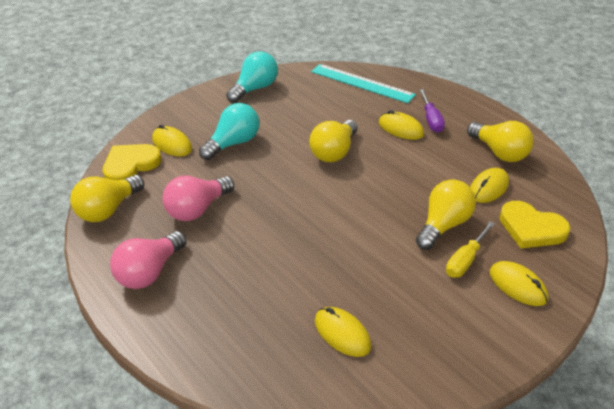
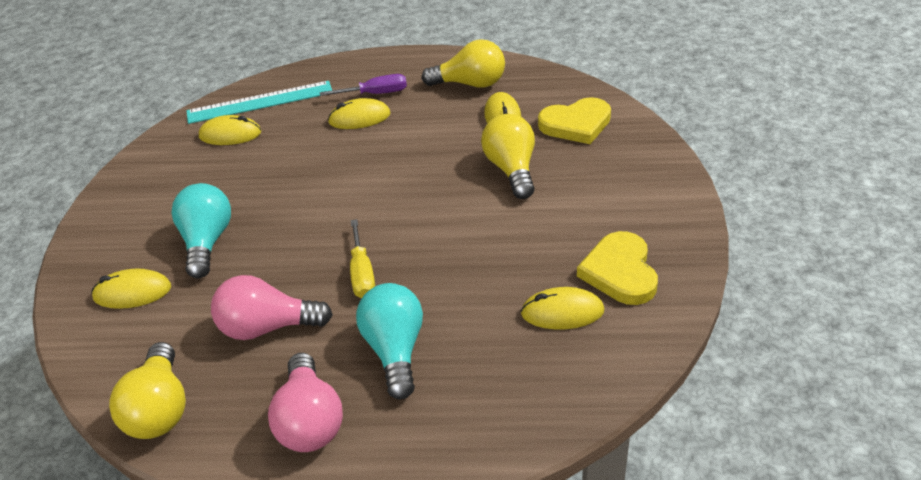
camera: 45 degrees left, 0 degrees up
(130, 165) = (113, 348): yellow heart -> yellow heart (620, 272)
(197, 209) = (267, 327): pink light bulb -> pink light bulb turned 90 degrees clockwise
(254, 89) = (147, 177): turquoise light bulb -> turquoise light bulb (395, 350)
(334, 152) = (327, 178): yellow light bulb -> none
(431, 120) = (375, 94): purple screwdriver -> purple screwdriver turned 45 degrees counterclockwise
(465, 260) = (566, 182): yellow screwdriver -> yellow screwdriver (362, 273)
(517, 285) = (626, 172): yellow mouse -> yellow mouse (230, 134)

